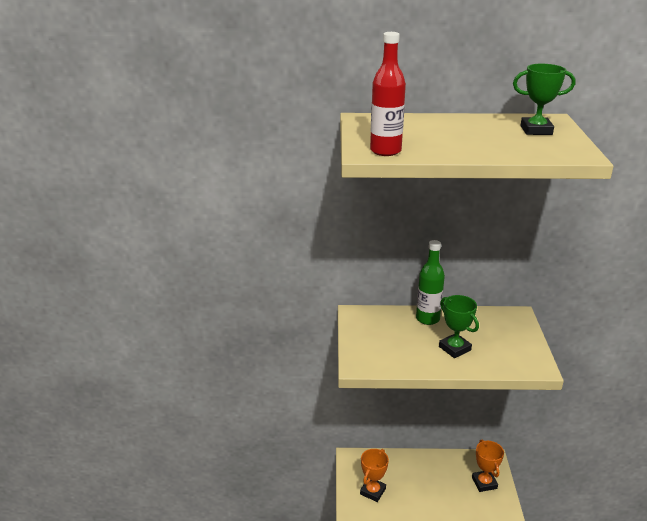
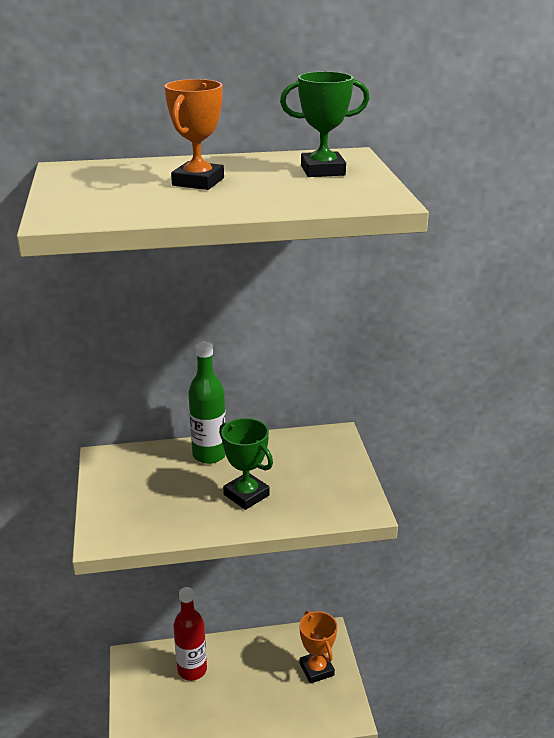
camera: 10 degrees left, 0 degrees up
(373, 491) = (162, 705): orange trophy -> orange trophy (198, 182)
(385, 151) = (91, 212): red bottle -> red bottle (192, 670)

